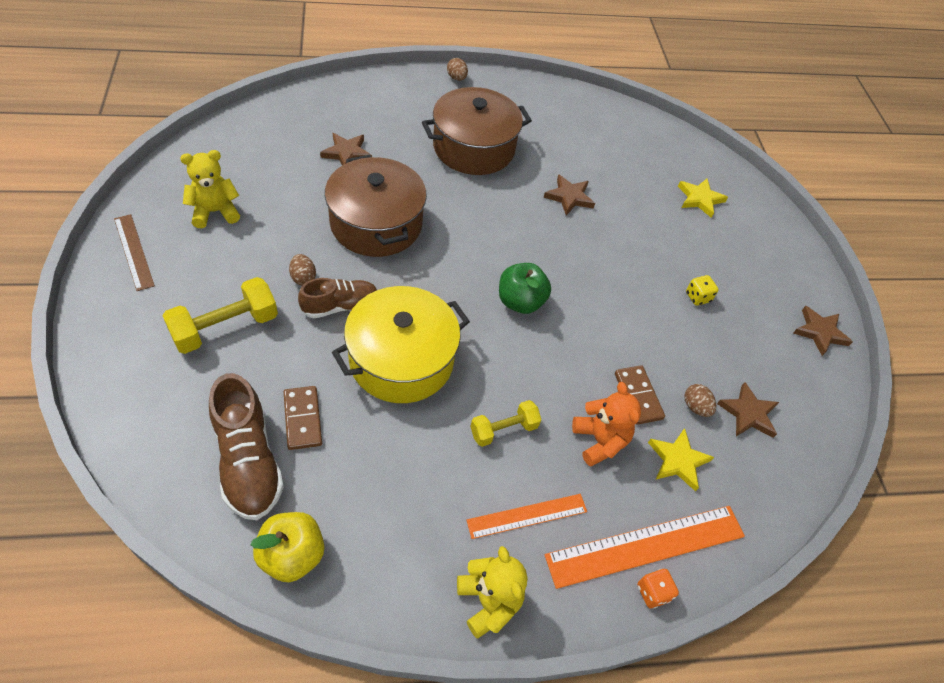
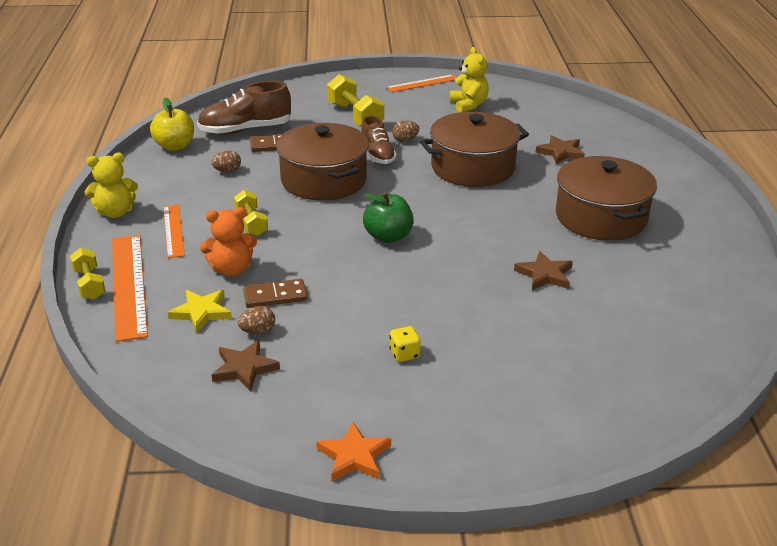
camera: 100 degrees right, 20 degrees down
(133, 251) = (422, 83): brown ruler -> orange ruler
(401, 360) = (324, 180): yellow pot -> brown pot
(456, 78) = (719, 209): brown egg -> brown egg (227, 171)
(653, 592) = (89, 284): orange dice -> yellow dumbbell
(700, 199) = (578, 381): yellow star -> none
(820, 332) = (354, 456): brown star -> orange star

